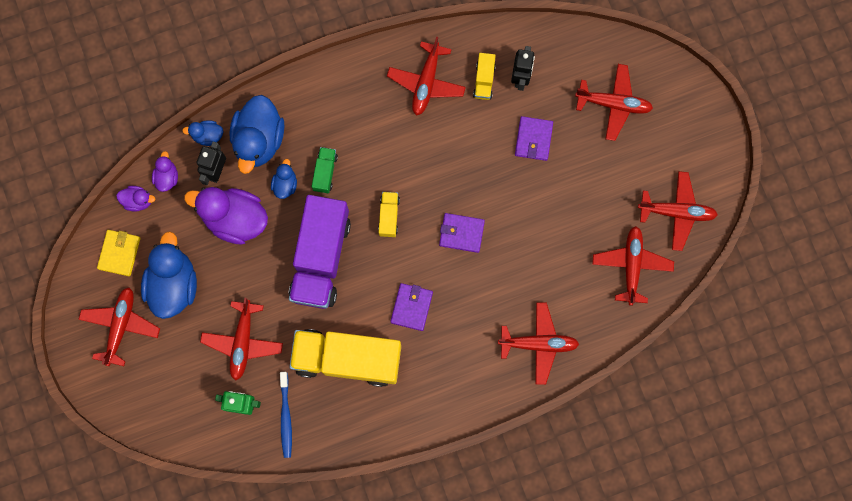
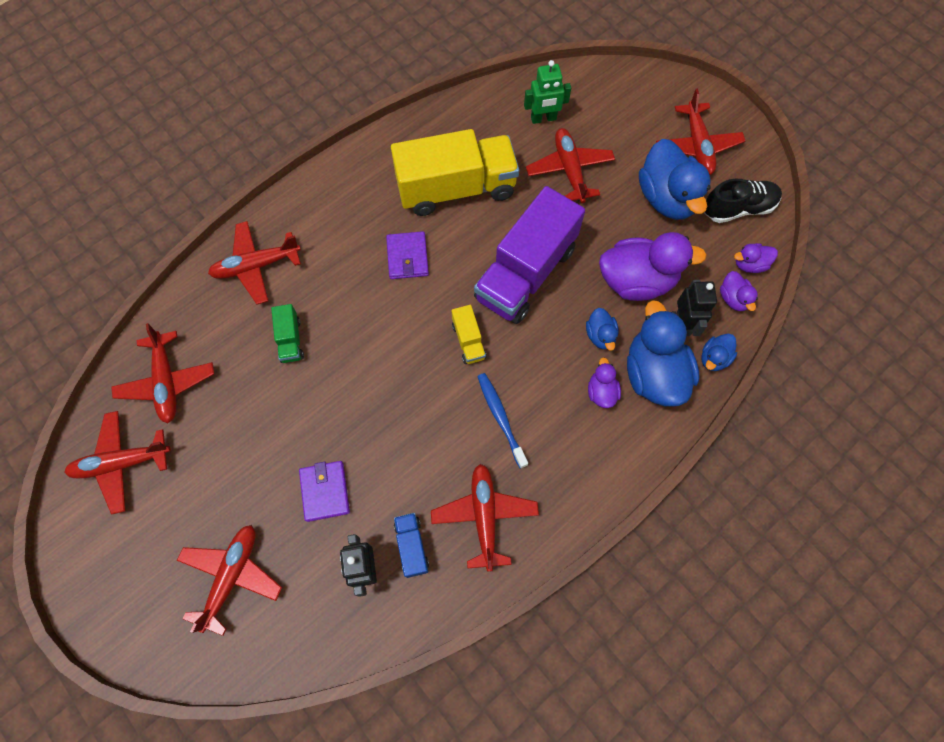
camera: 160 degrees right, 10 degrees down
(119, 253) = (738, 208): yellow wallet -> black shoe
(207, 136) = (714, 358): blue duck -> blue duck turned 150 degrees clockwise
(286, 417) = (496, 121): blue toothbrush -> blue toothbrush (500, 418)
(304, 140) = (601, 392): none -> purple duck
(321, 258) = (526, 273): purple truck -> purple truck turned 135 degrees counterclockwise
(325, 172) = (561, 364): green truck -> green truck (290, 340)
(461, 233) = (378, 351): purple wallet -> none
(484, 80) = (412, 546): yellow truck -> blue truck
(613, 104) = (231, 576): red plane -> red plane turned 120 degrees clockwise

